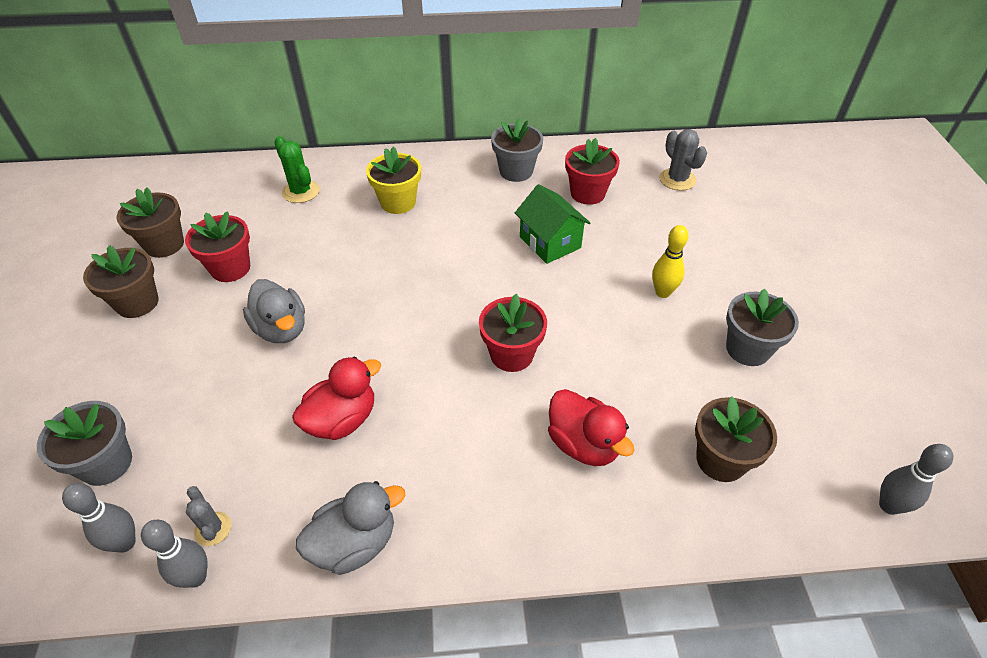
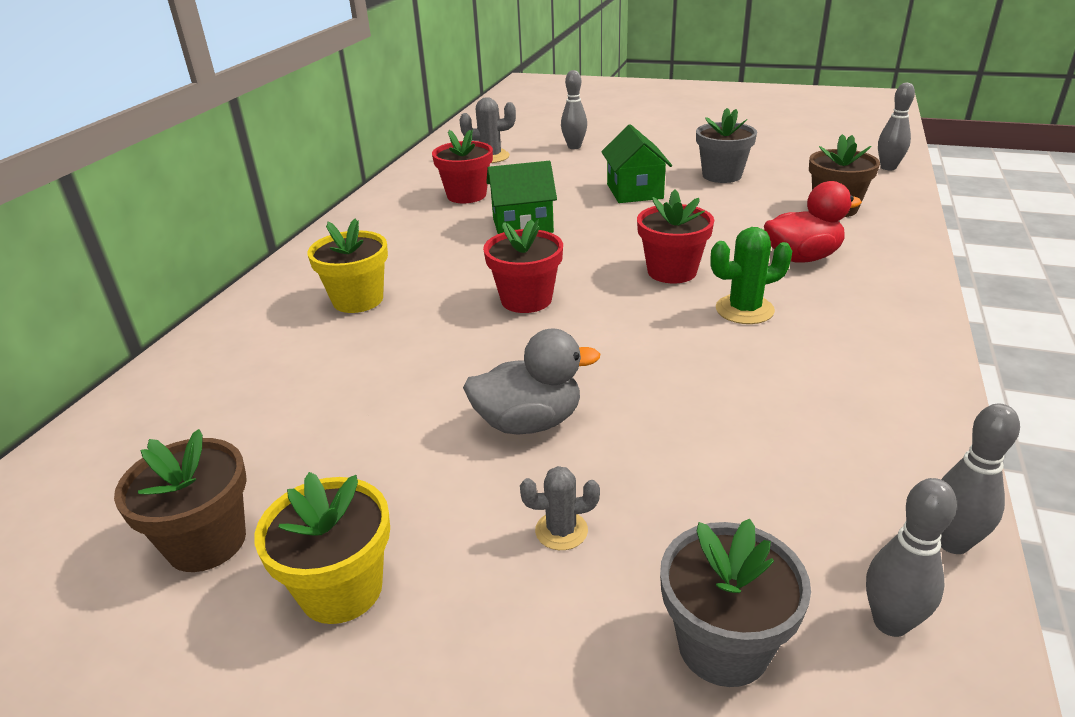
camera: 65 degrees left, 15 degrees down
(137, 303) = (341, 589): brown flower pot -> yellow flower pot
(213, 529) = (874, 520): grey cactus -> grey cactus (561, 531)
(230, 268) = (352, 462): red flower pot -> red flower pot (526, 300)
(301, 192) = (240, 374): green cactus -> green cactus (744, 310)
(342, 420) = (720, 390): red duck -> none
(355, 543) = (905, 403): grey duck -> none
(516, 171) = (387, 222): grey flower pot -> none
(662, 292) = (634, 191): yellow bowling pin -> green house
(742, 223) = (574, 147): none -> grey bowling pin

